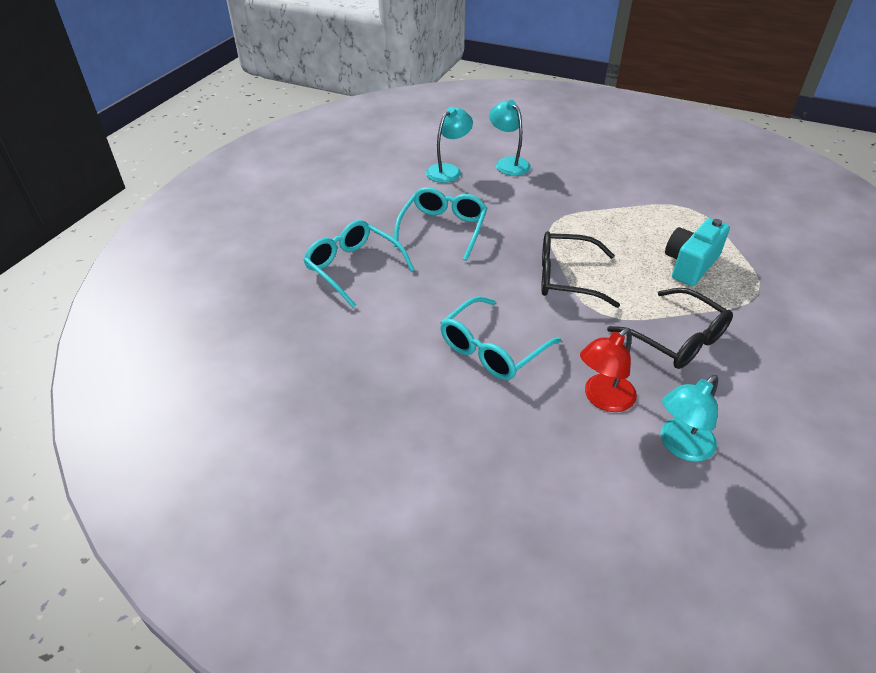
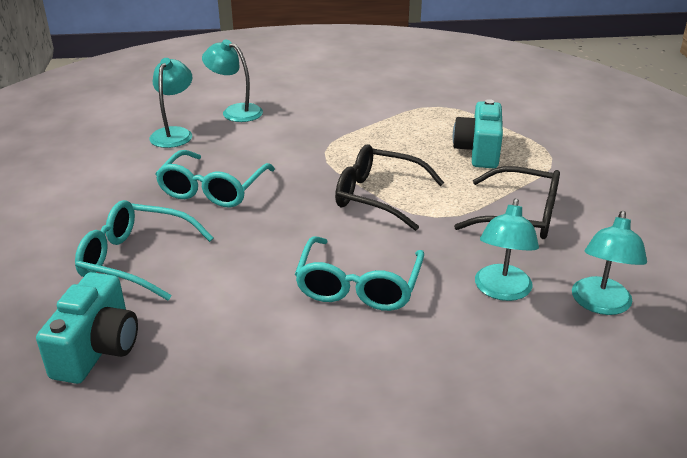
camera: 30 degrees left, 10 degrees down
(288, 326) = (98, 349): none -> turquoise camera
(443, 229) = (213, 190): turquoise glasses -> turquoise glasses turned 150 degrees counterclockwise
(566, 278) = (378, 196): black glasses -> black glasses turned 45 degrees clockwise
(603, 399) = (501, 291): red lamp -> turquoise lamp

